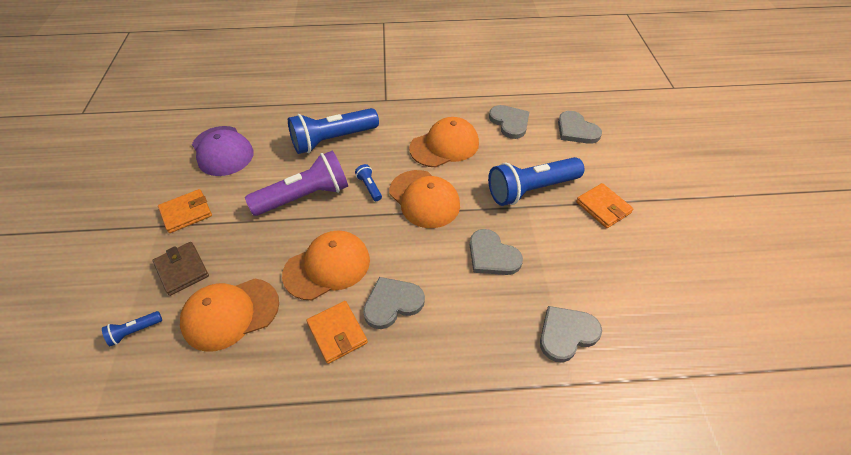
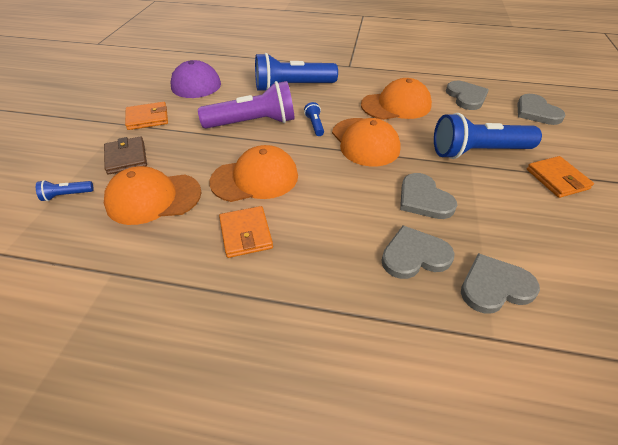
camera: 15 degrees right, 5 degrees down
(392, 303) = (308, 220): grey heart -> grey heart (414, 255)

